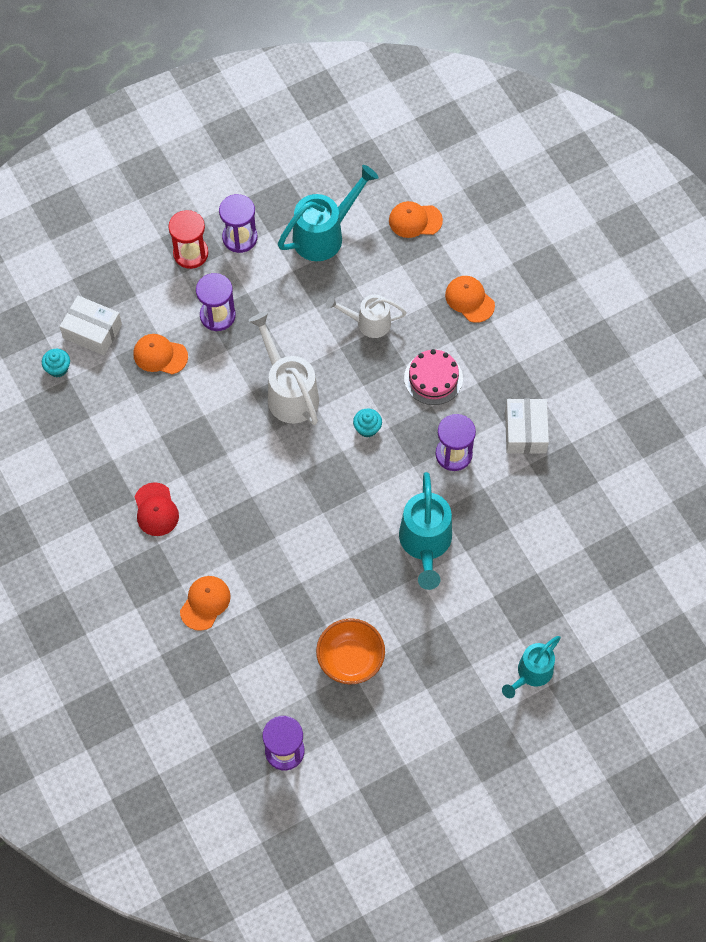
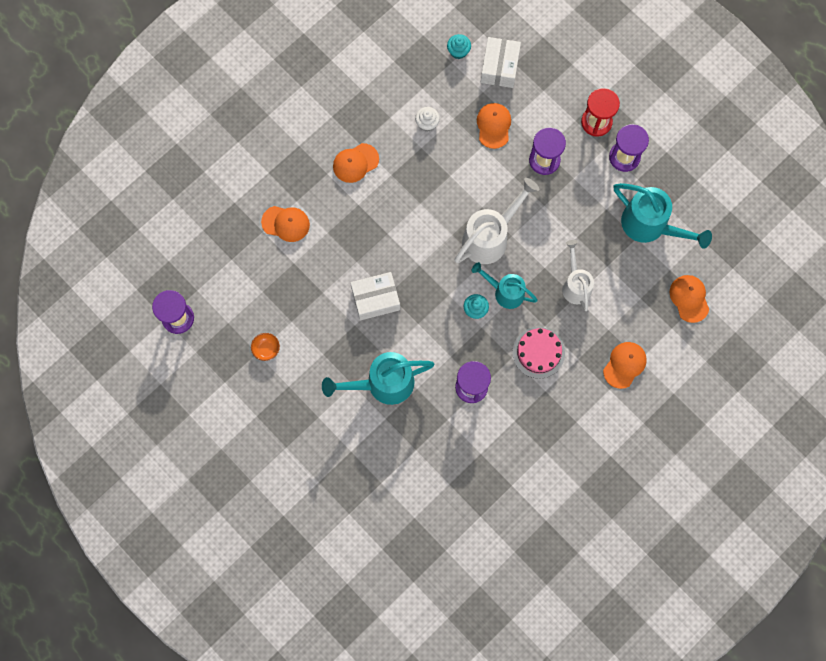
camera: 75 degrees right, 10 degrees up
(133, 422) = (427, 123): none -> white cupcake
(156, 510) = (355, 163): red cap -> orange cap
(350, 659) = (266, 349): orange bowl -> orange bowl, size x0.50
(525, 431) = (510, 443): white box -> white box (375, 299)
(531, 673) = (290, 498): turquoise watering can -> turquoise watering can (505, 292)

